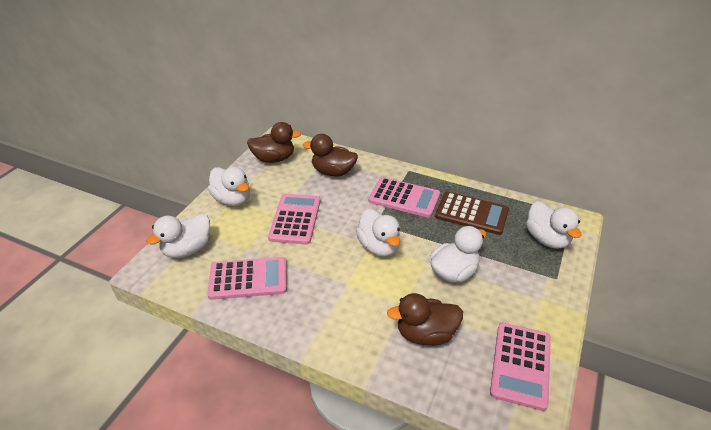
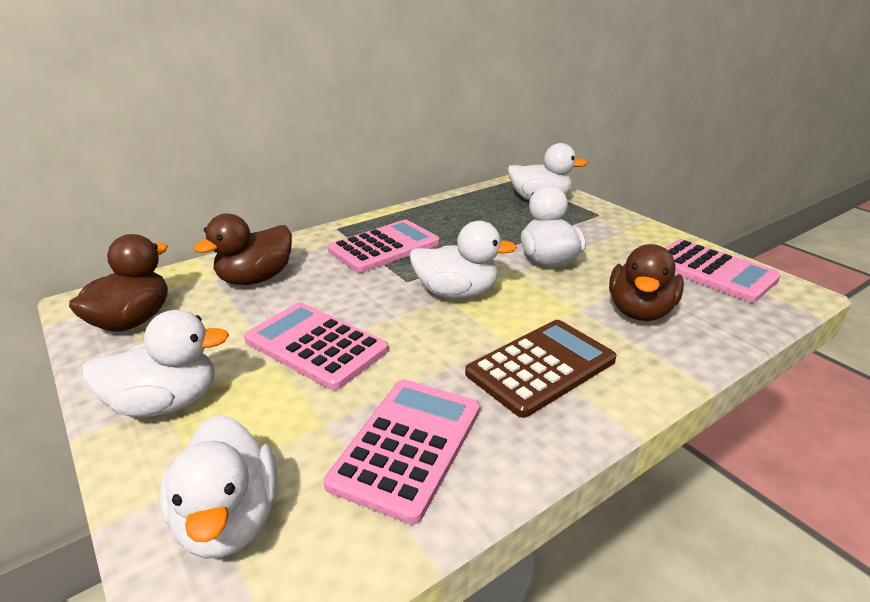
camera: 60 degrees left, 10 degrees down
(472, 213) = (461, 220): brown calculator -> brown calculator (541, 367)

